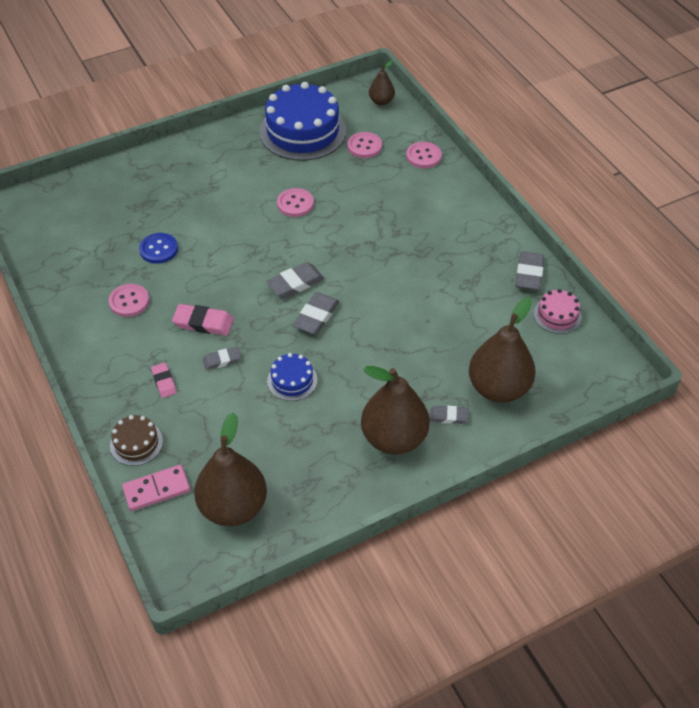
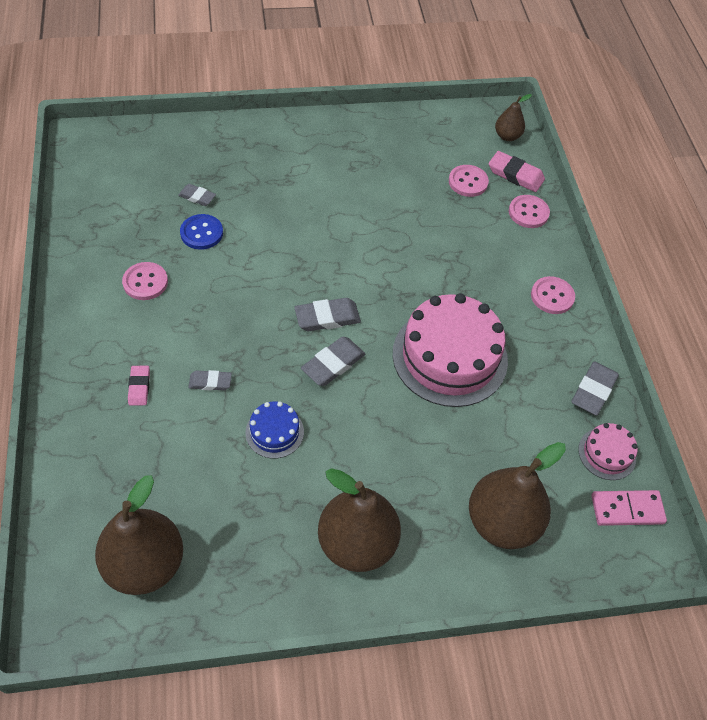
camera: 15 degrees right, 5 degrees up
(136, 443) = (78, 449): brown cake -> none
(156, 489) = (74, 512): pink domino -> pink domino (627, 509)
(203, 322) = (210, 331): pink eraser -> pink eraser (515, 174)
(295, 204) = (366, 225): pink button -> pink button (552, 296)
(302, 131) = (408, 145): blue cake -> none
(407, 283) = (450, 356): none -> pink cake
(448, 416) = (430, 538): grey eraser -> grey eraser (197, 197)

